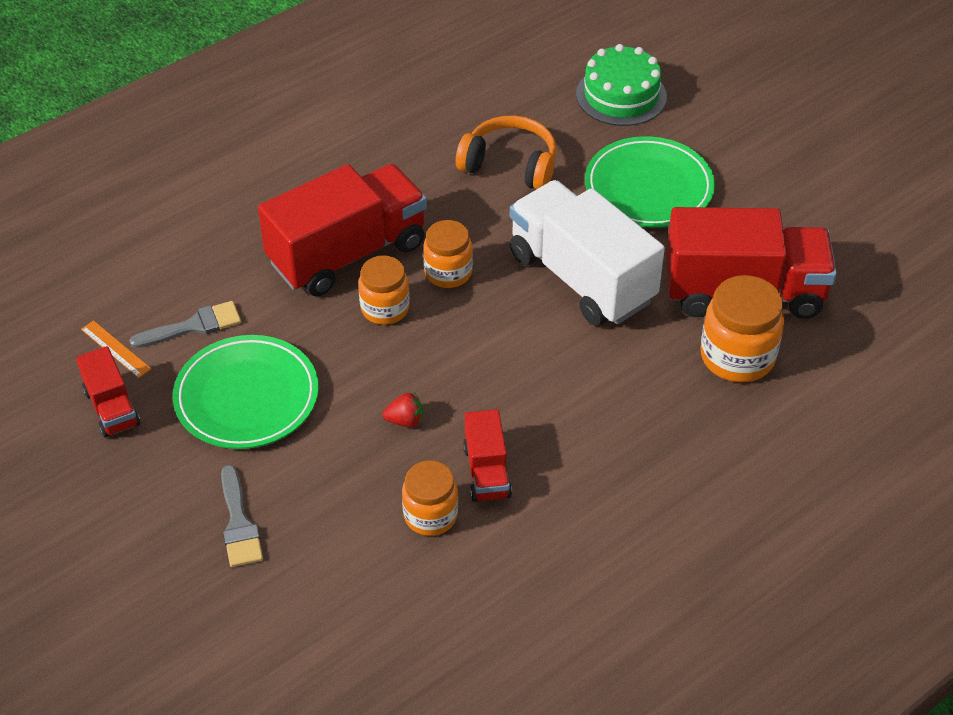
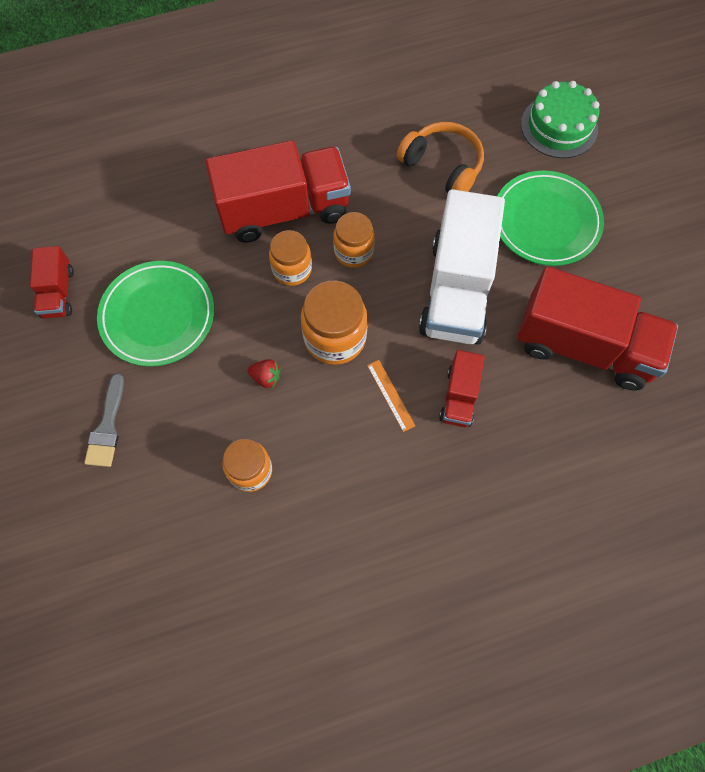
camera: 20 degrees right, 20 degrees up
(115, 349) = (81, 241): orange ruler -> orange ruler (390, 395)
(193, 326) = (144, 239): grey brush -> none
(486, 472) = (309, 446): red truck -> red truck (459, 397)
(581, 278) = (456, 290): white truck -> white truck turned 150 degrees counterclockwise
(737, 357) = (553, 406): orange jar -> orange jar (335, 338)

